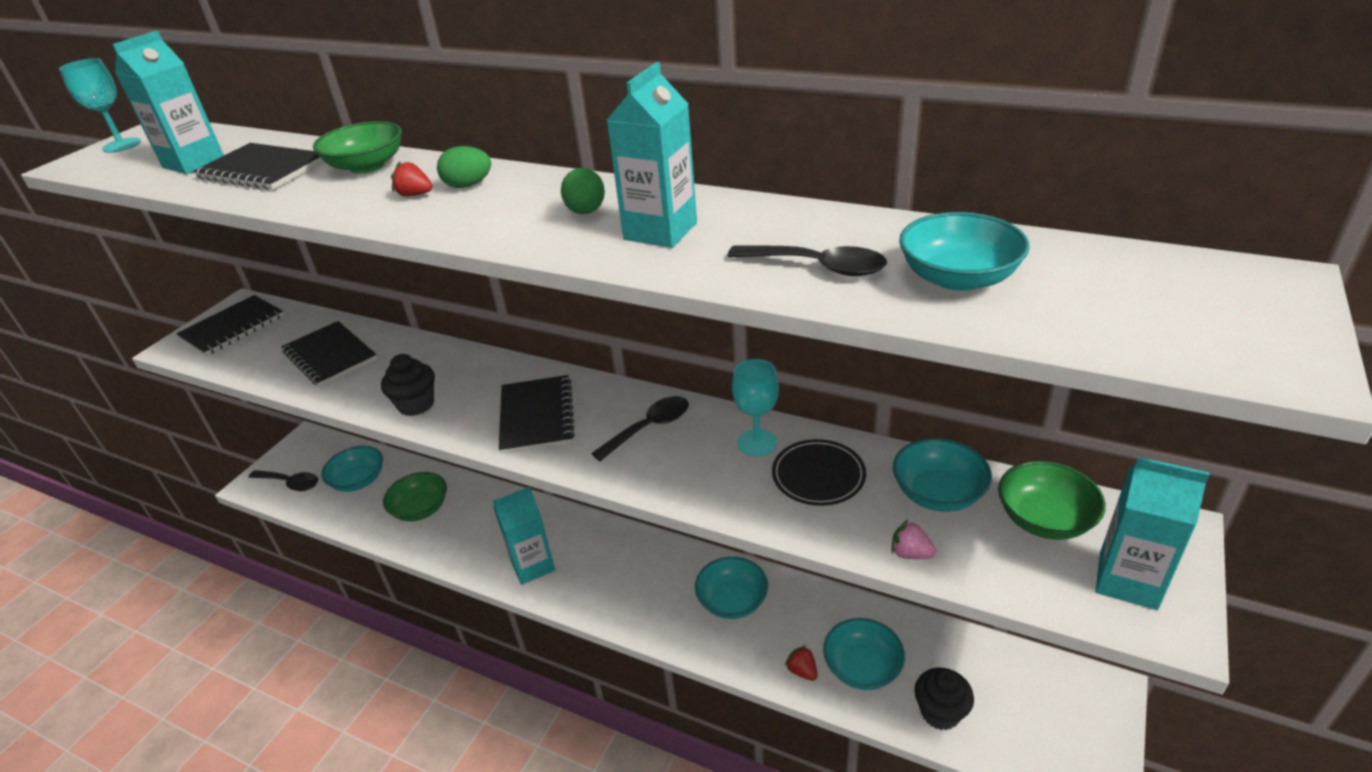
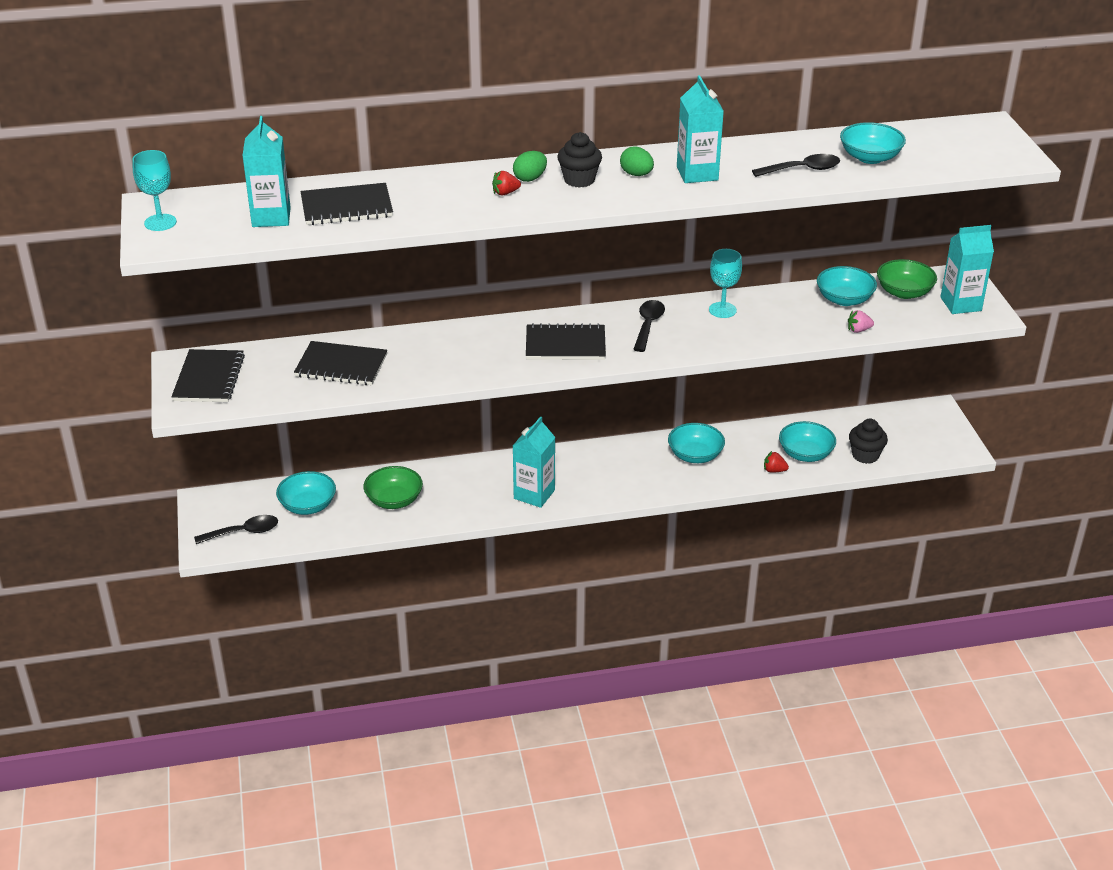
camera: 40 degrees left, 0 degrees up
(367, 166) = (426, 184): green bowl -> none
(416, 404) = (468, 368): black cupcake -> black cupcake (579, 180)
(536, 416) = (565, 345): black notebook -> black notebook turned 45 degrees counterclockwise
(818, 476) = (775, 313): black plate -> none

